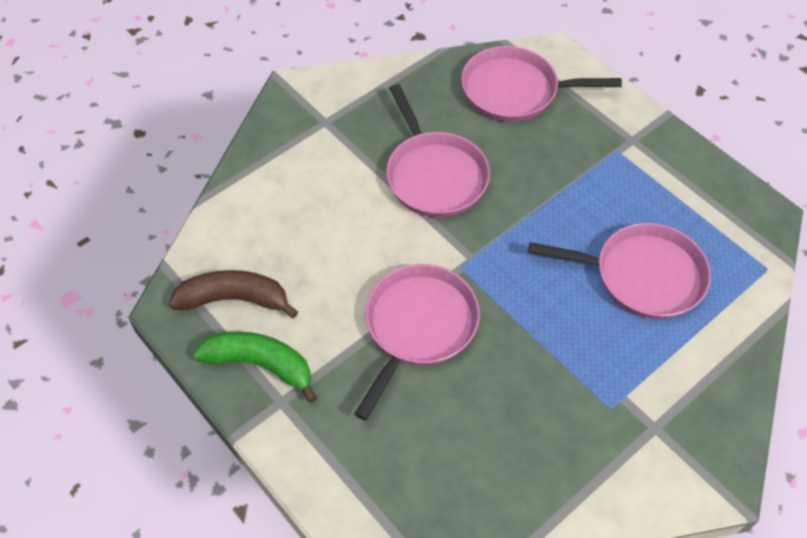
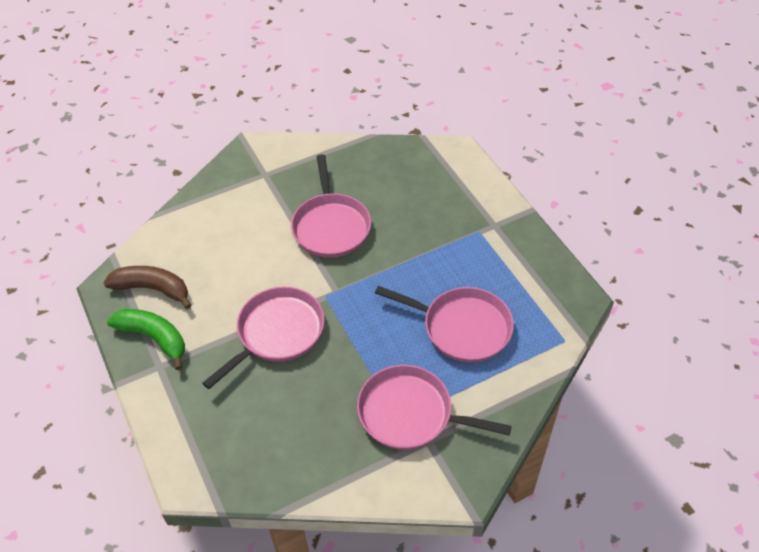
camera: 15 degrees right, 5 degrees down
(514, 91) = (416, 174): pink pan -> pink pan (410, 413)

